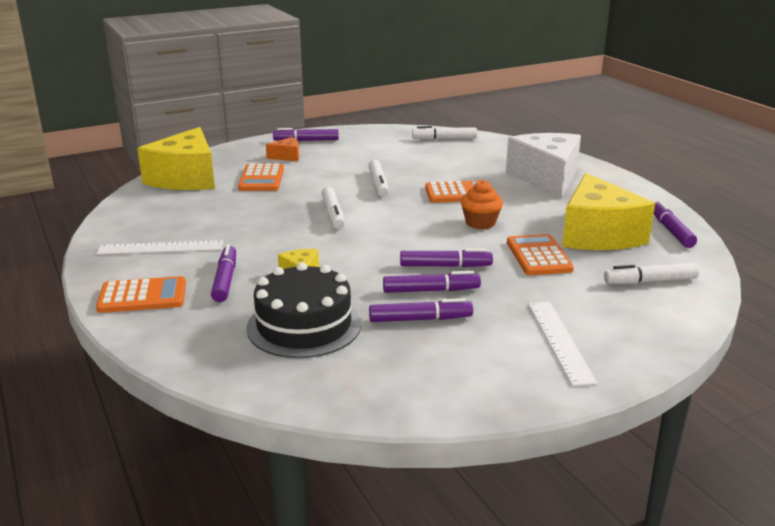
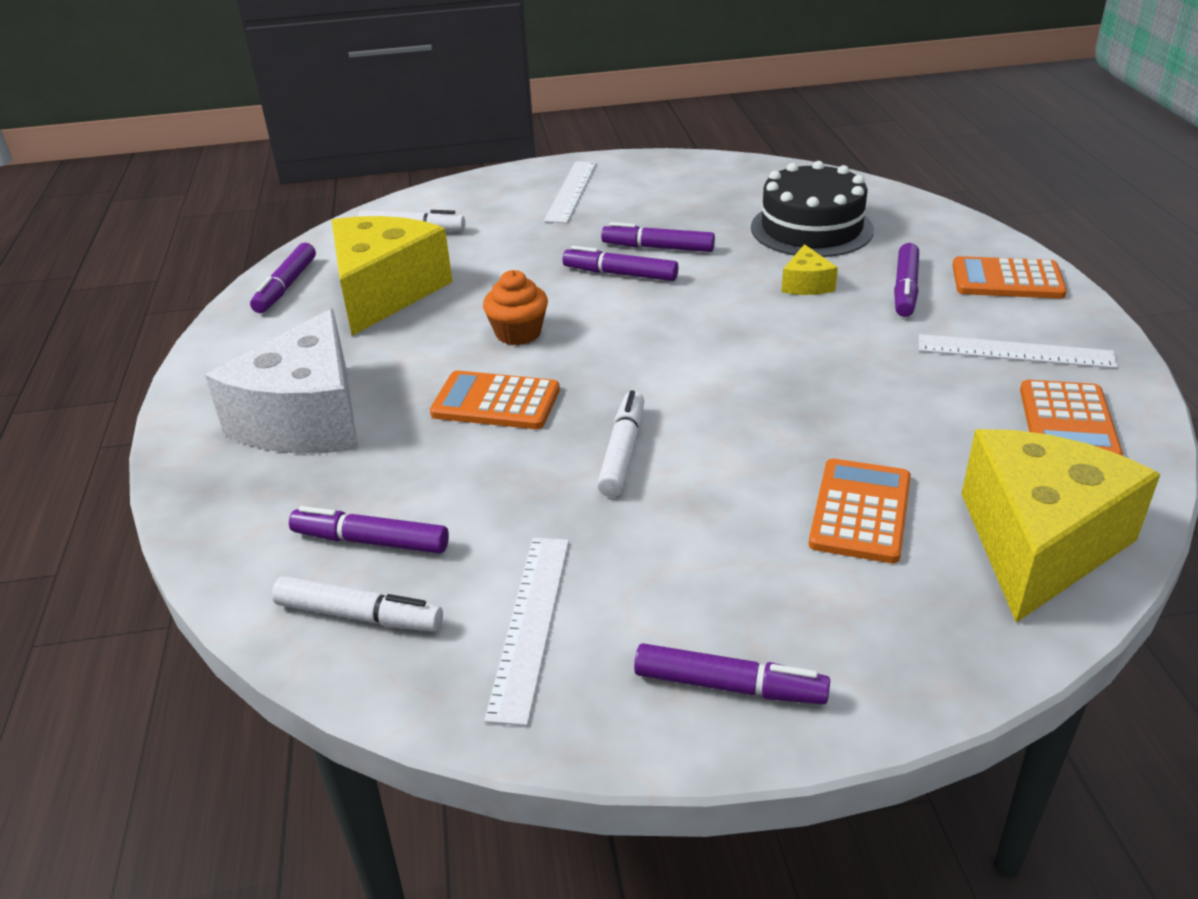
camera: 160 degrees left, 10 degrees up
(287, 156) = (795, 601): orange cheese -> none
(333, 214) = (735, 383): white marker -> none
(382, 143) = (529, 624): none -> white ruler
(420, 319) = (688, 221): purple marker -> purple marker (371, 541)
(538, 256) = (495, 273): orange calculator -> orange calculator (1068, 423)

